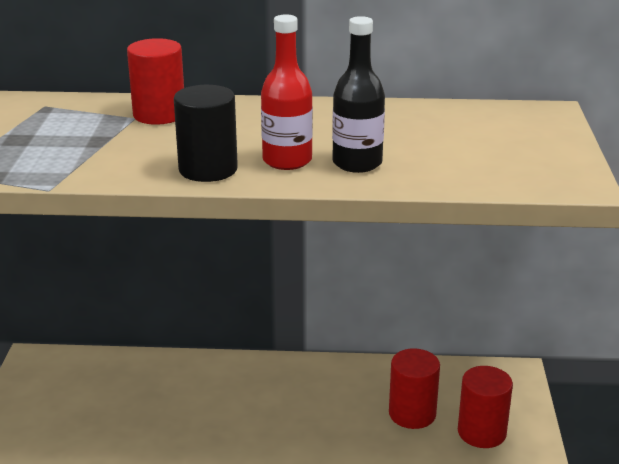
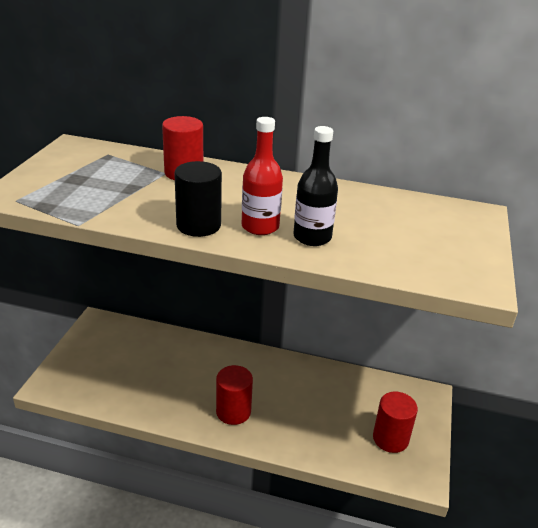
camera: 10 degrees right, 5 degrees up
(412, 414) = (343, 413): red cylinder -> red cylinder (233, 411)

